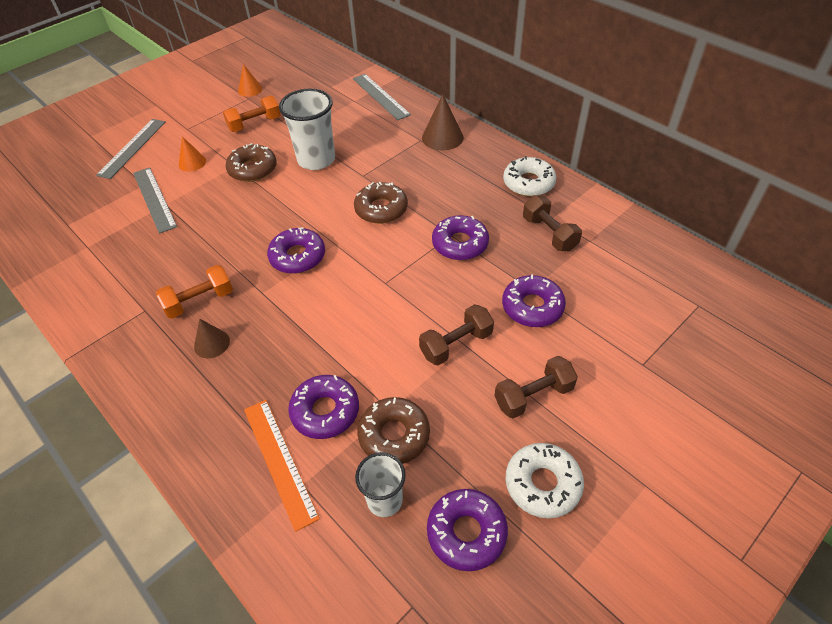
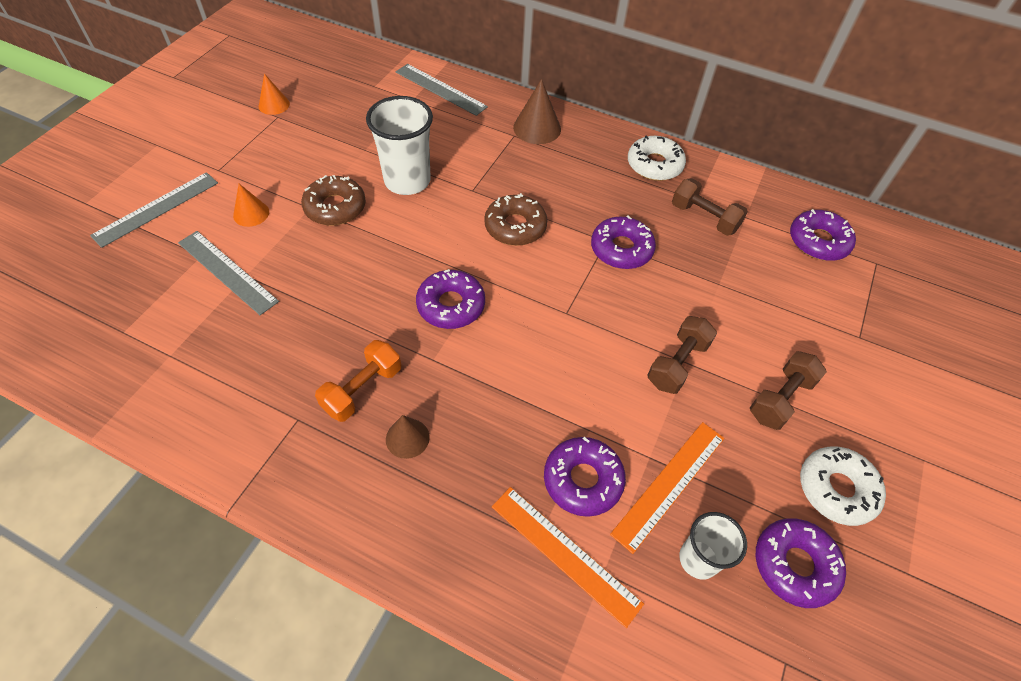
camera: 25 degrees left, 5 degrees up
(132, 148) = (156, 209): grey ruler -> grey ruler turned 45 degrees clockwise
(254, 124) = (305, 149): orange dumbbell -> none
(394, 435) = (669, 484): brown donut -> orange ruler
(532, 307) = (729, 302): purple donut -> purple donut (818, 241)

